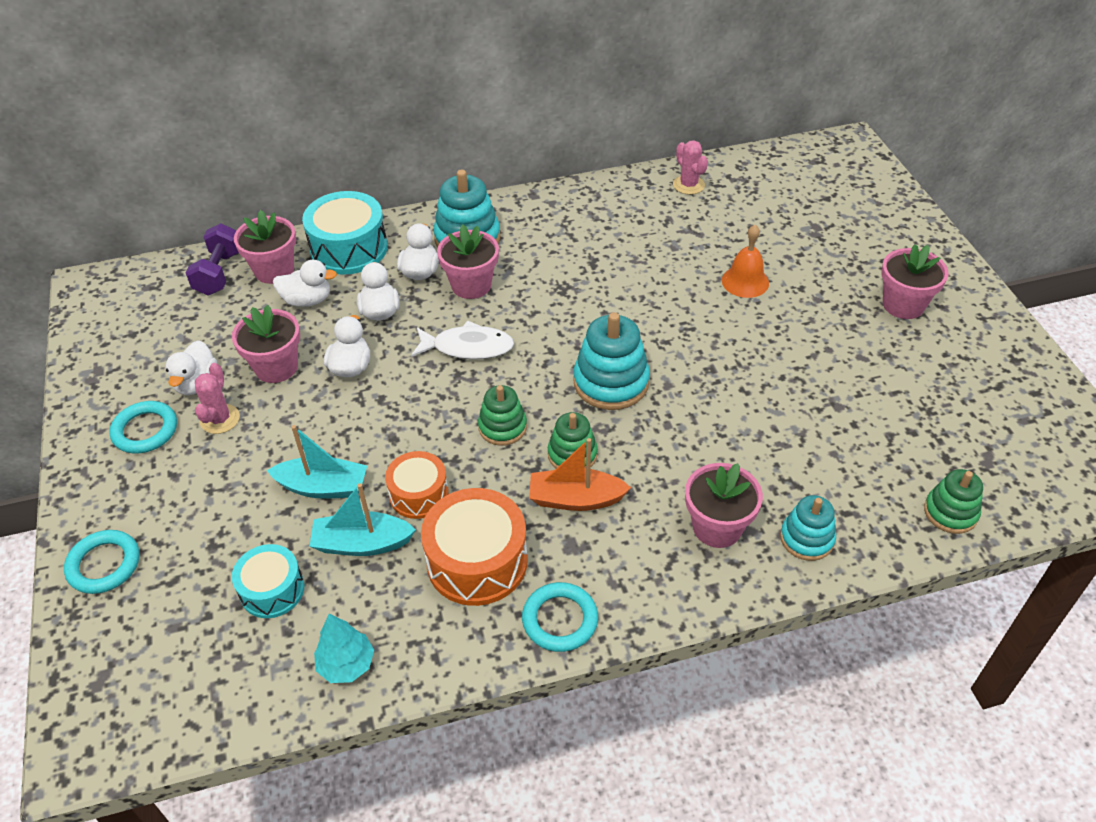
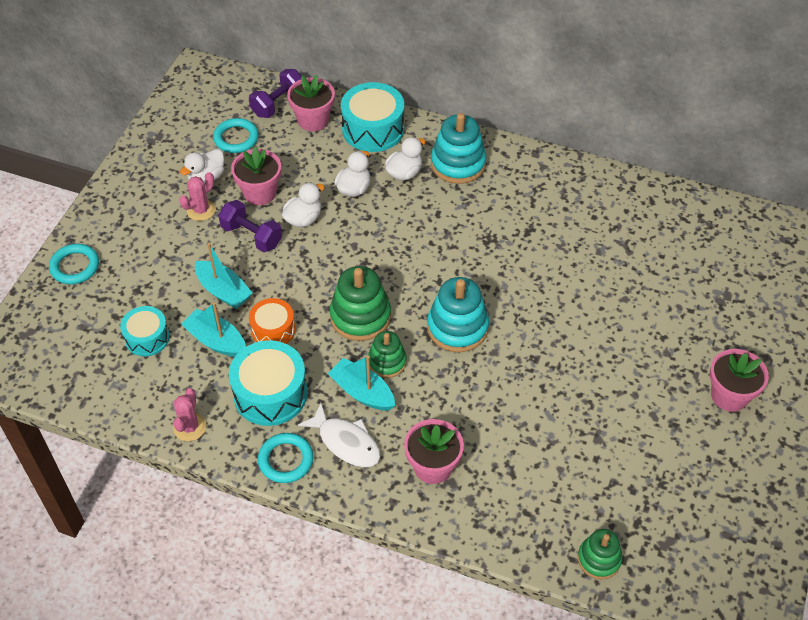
camera: 35 degrees right, 5 degrees up
(145, 430) = (155, 193): turquoise ring -> turquoise ring (236, 138)
(305, 414) = (251, 236): none -> purple dumbbell
(307, 300) = (316, 154): white duck -> none
(346, 664) = (151, 407): turquoise tree -> none
(468, 347) = (387, 247): white fish -> white fish (346, 442)
(471, 285) = (429, 202): pink flower pot -> none
(477, 561) = (270, 393): orange drum -> turquoise drum
(502, 427) = (360, 316): green stacking toy -> green stacking toy, size x1.61
(575, 499) = (362, 392): orange boat -> turquoise boat
(688, 185) = (660, 206): pink cactus -> pink cactus (190, 427)
(745, 281) = (625, 308): orange bell -> none
(806, 538) = (483, 511): turquoise stacking toy -> none

